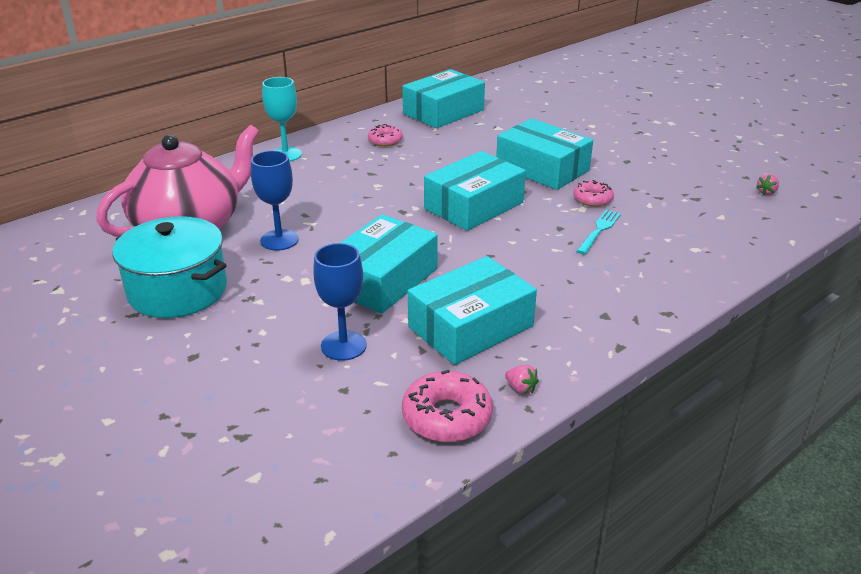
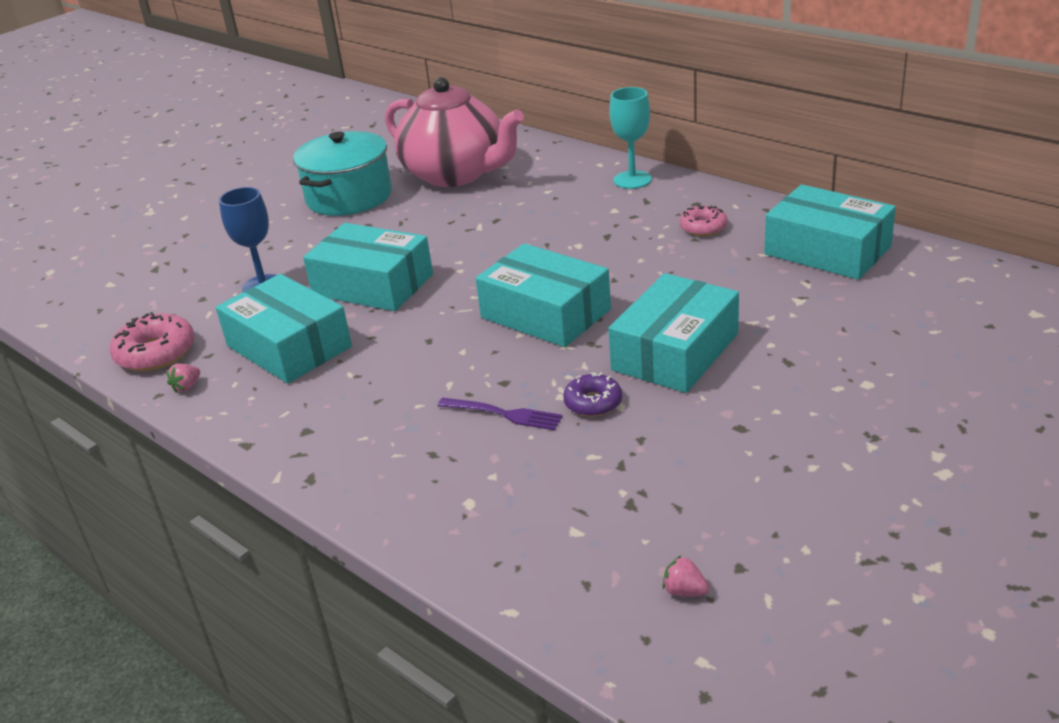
camera: 85 degrees right, 0 degrees up
(279, 240) = (441, 219): blue goblet -> none
(592, 199) = (593, 402): pink donut -> purple donut
(599, 230) = (504, 414): turquoise fork -> purple fork

